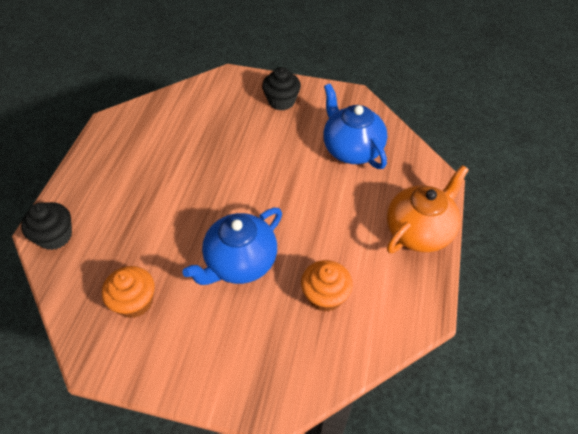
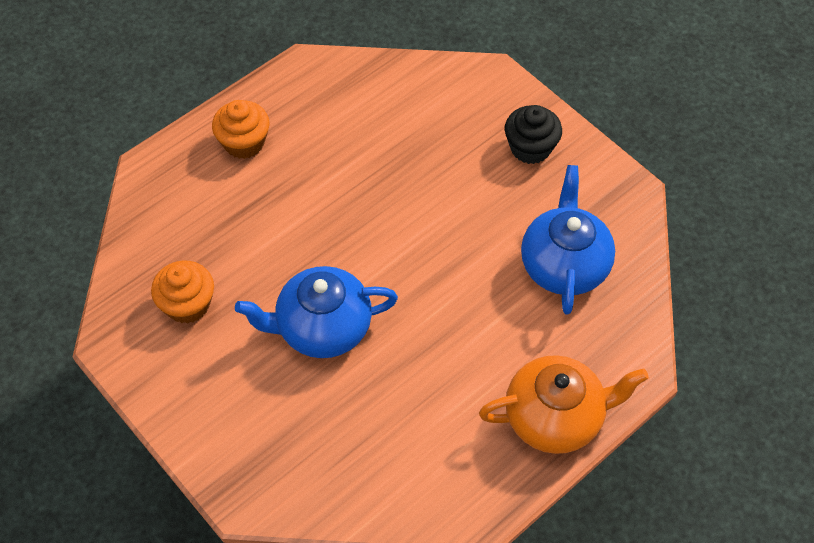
camera: 35 degrees right, 5 degrees up
(55, 236) = (159, 182): black cupcake -> none
(325, 296) = (383, 422): orange cupcake -> orange cupcake (244, 143)

